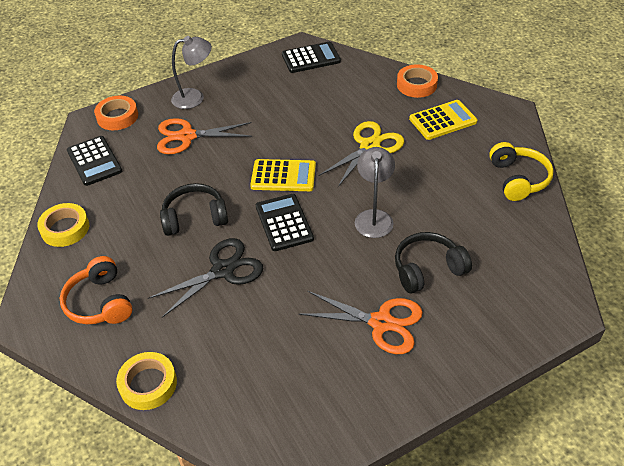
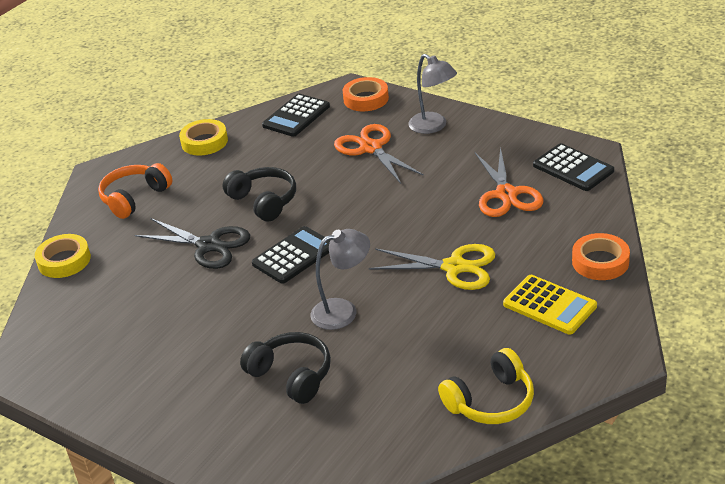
camera: 65 degrees right, 10 degrees down
(283, 176) = (360, 228): yellow calculator -> none
(381, 323) = (200, 368): orange scissors -> orange scissors (506, 194)

